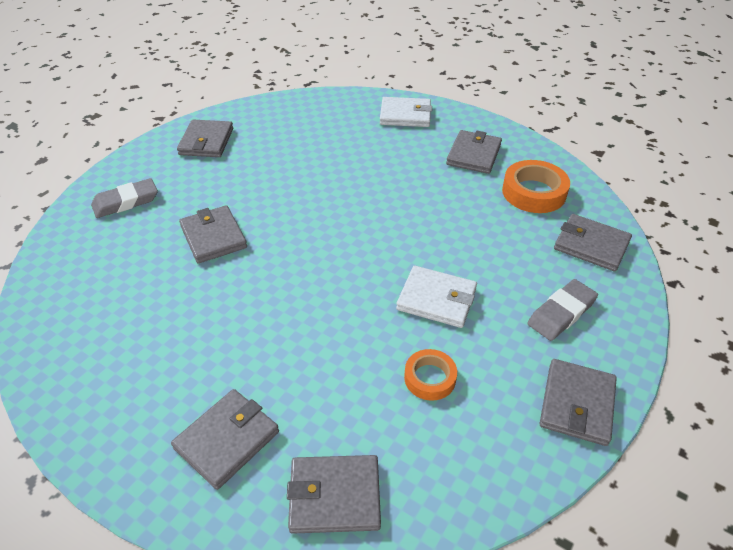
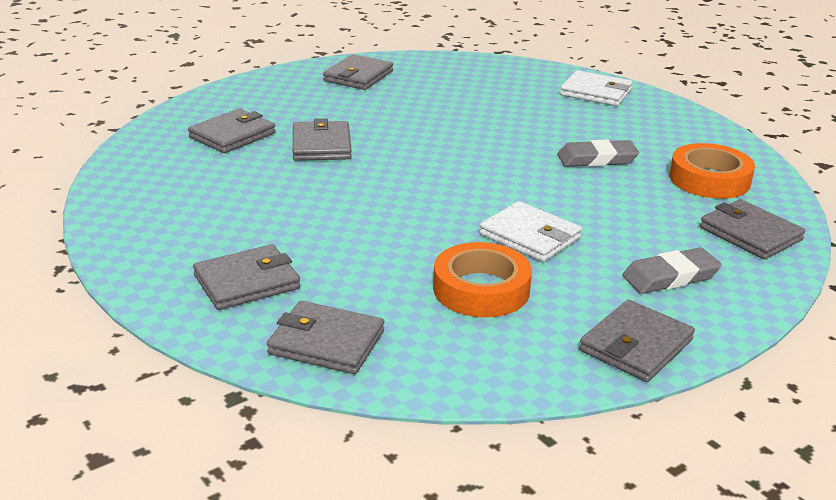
camera: 20 degrees right, 15 degrees down
(126, 202) = (250, 105): grey eraser -> grey eraser (597, 159)
(430, 378) = (481, 289): orange tape -> orange tape, size x1.63
(473, 155) = (656, 137): grey wallet -> grey wallet (232, 135)

